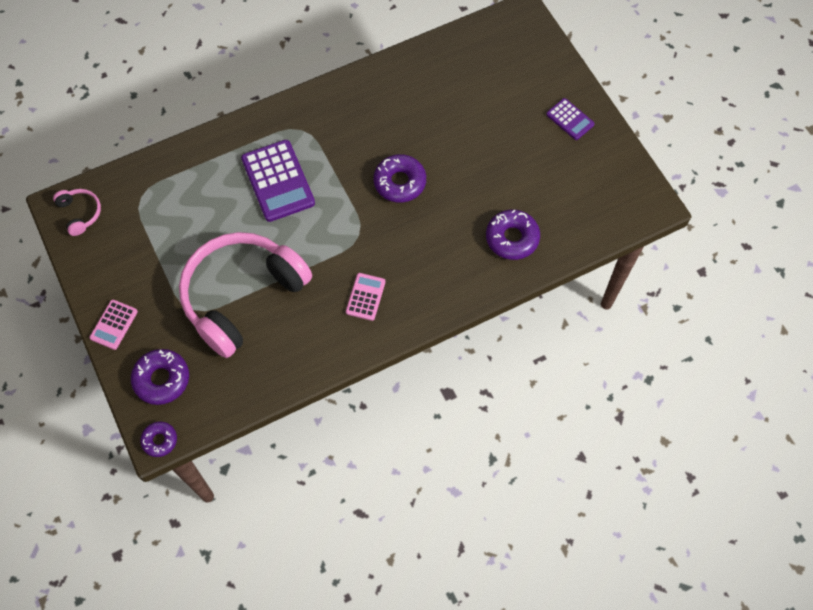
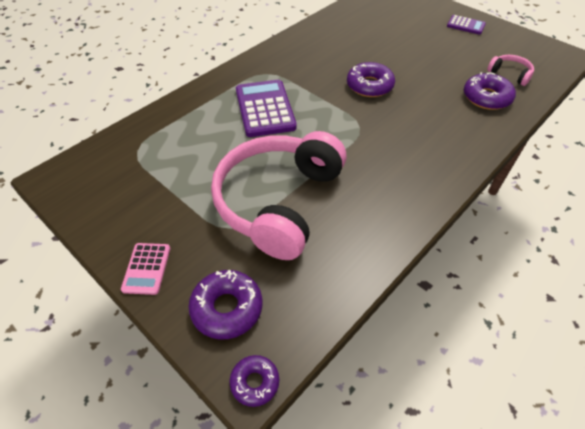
camera: 20 degrees left, 15 degrees down
(80, 213) = (75, 179): pink headphones -> pink headphones (510, 74)
(278, 181) = (265, 109): purple calculator -> purple calculator turned 150 degrees counterclockwise
(365, 297) = (398, 169): pink calculator -> none

